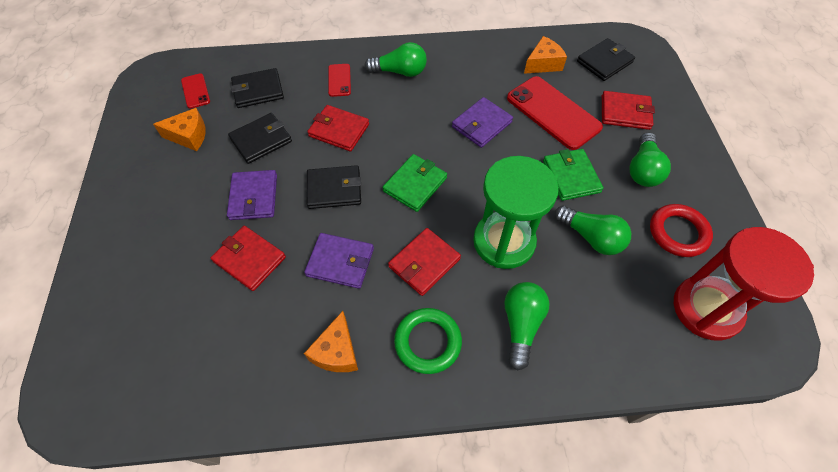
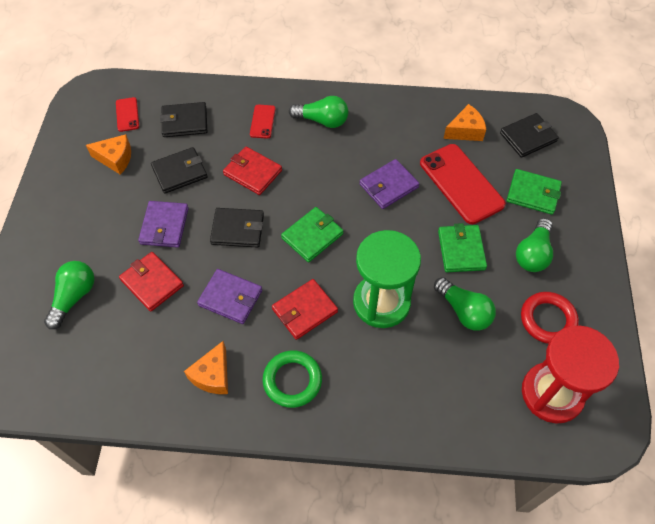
camera: 10 degrees right, 0 degrees up
(521, 325) = (378, 379): green light bulb -> green light bulb (74, 297)
(625, 112) = (533, 193): red wallet -> green wallet

